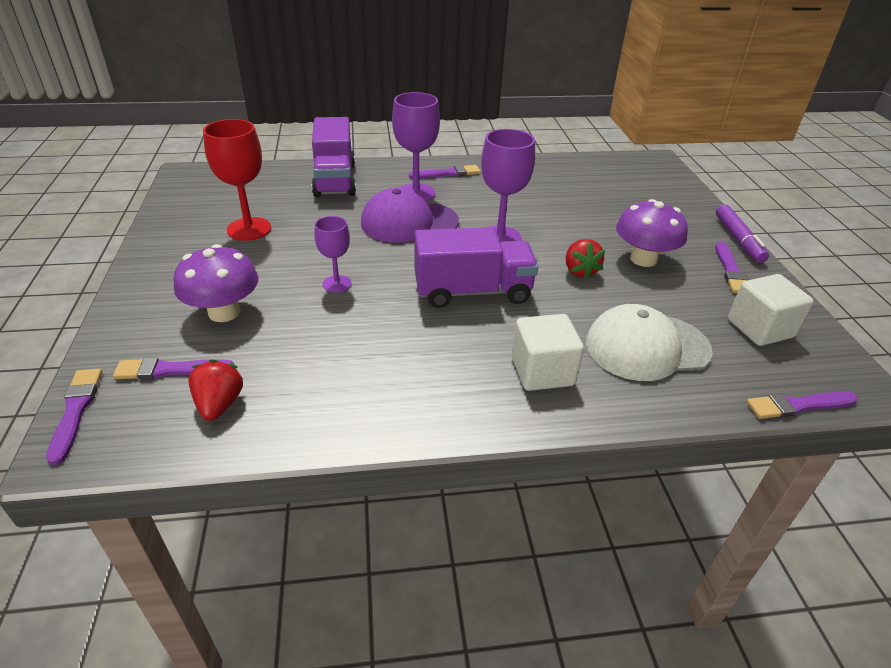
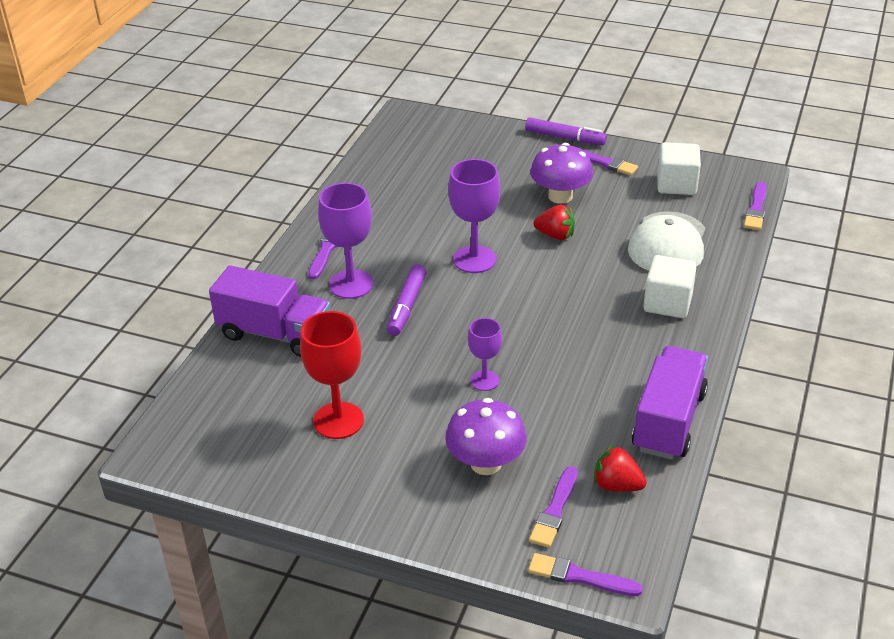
camera: 60 degrees left, 0 degrees up
(409, 222) = (407, 306): purple cap -> purple marker
(472, 291) = (547, 303): purple truck -> purple truck (668, 421)

